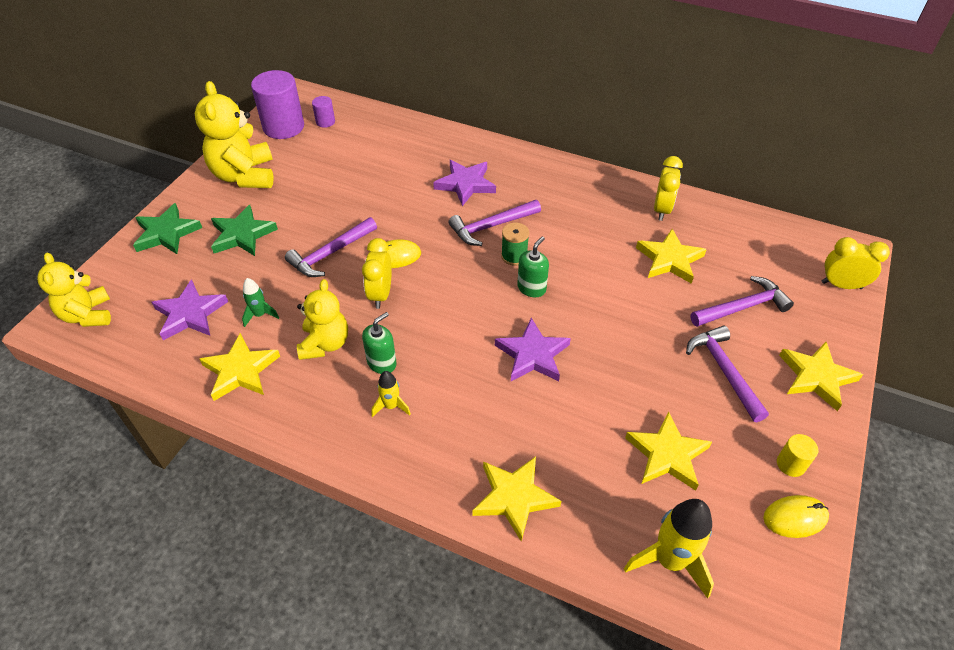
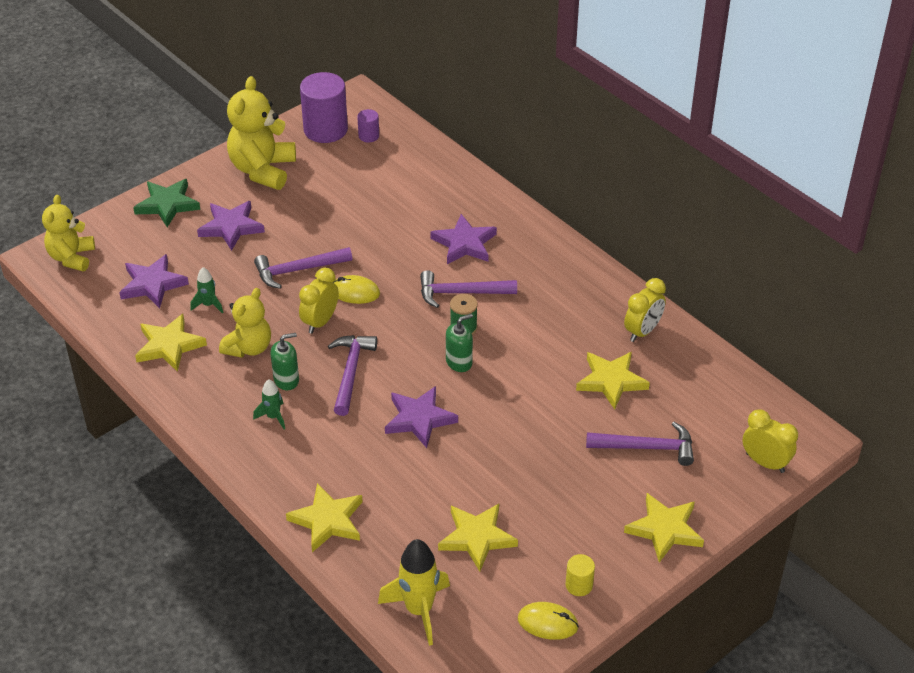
camera: 25 degrees right, 5 degrees down
(242, 234) = (231, 227): green star -> purple star
(391, 406) = (273, 417): yellow rocket -> green rocket
(724, 371) = (582, 494): purple hammer -> purple hammer (350, 372)

